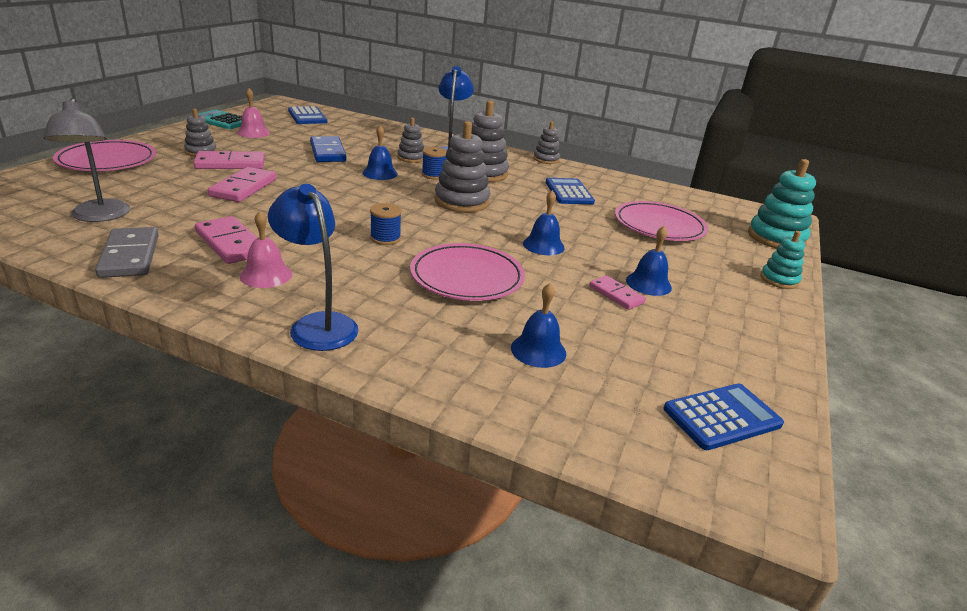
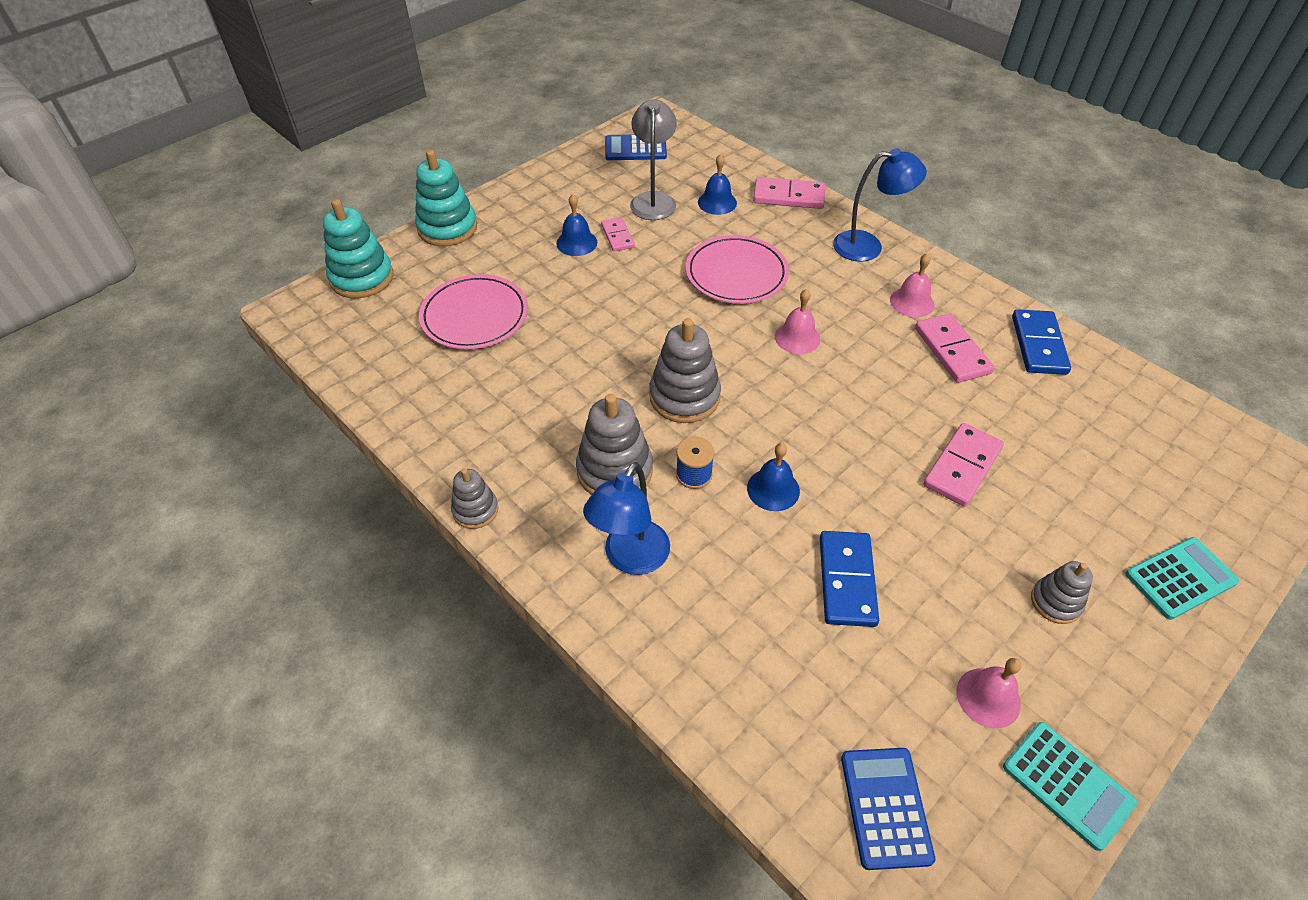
camera: 155 degrees left, 20 degrees up
(99, 216) = (1103, 418): grey lamp -> grey lamp (653, 200)
(107, 161) = (1180, 578): pink plate -> turquoise calculator
(130, 256) = (1038, 345): grey domino -> blue domino
(230, 164) = (997, 547): pink domino -> pink domino (788, 196)
(317, 324) = (868, 246): blue lamp -> blue lamp turned 75 degrees counterclockwise
(385, 238) = (797, 337): blue spool -> pink bell
(411, 158) = (709, 541): grey stacking toy -> none
(543, 245) = (636, 304): blue bell -> none
(569, 192) = (523, 401): blue calculator -> none
(779, 280) = (447, 228): turquoise stacking toy -> turquoise stacking toy, size x1.72

